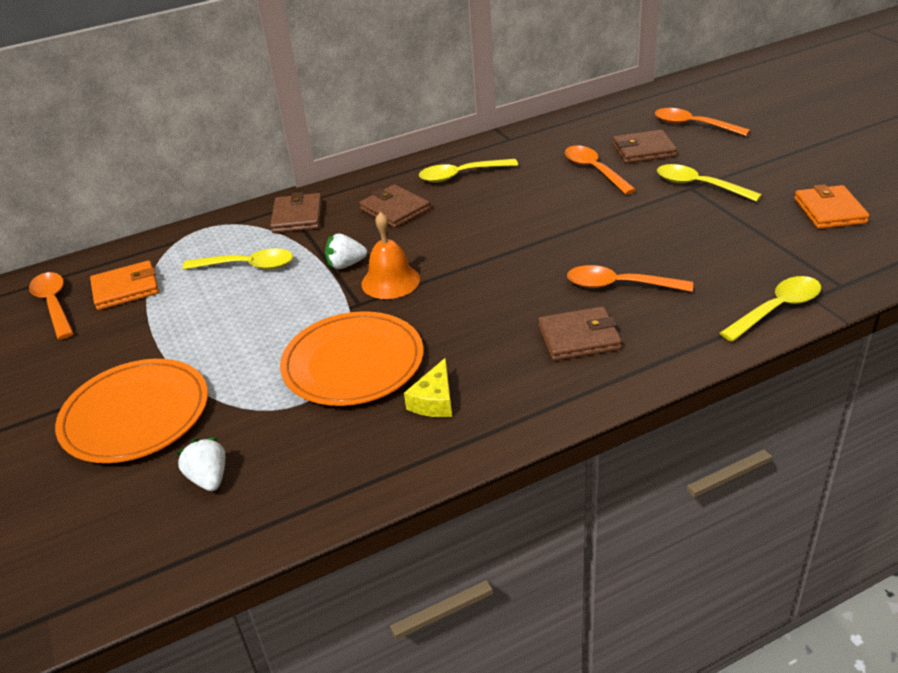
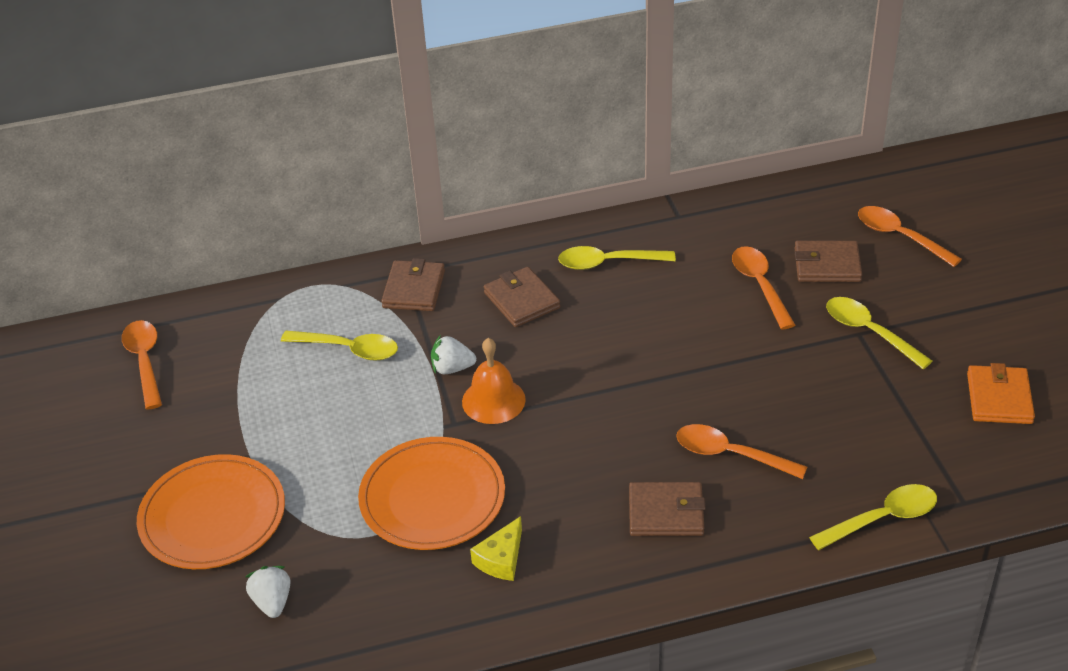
camera: 10 degrees right, 5 degrees up
(126, 289) = (219, 355): orange wallet -> none

